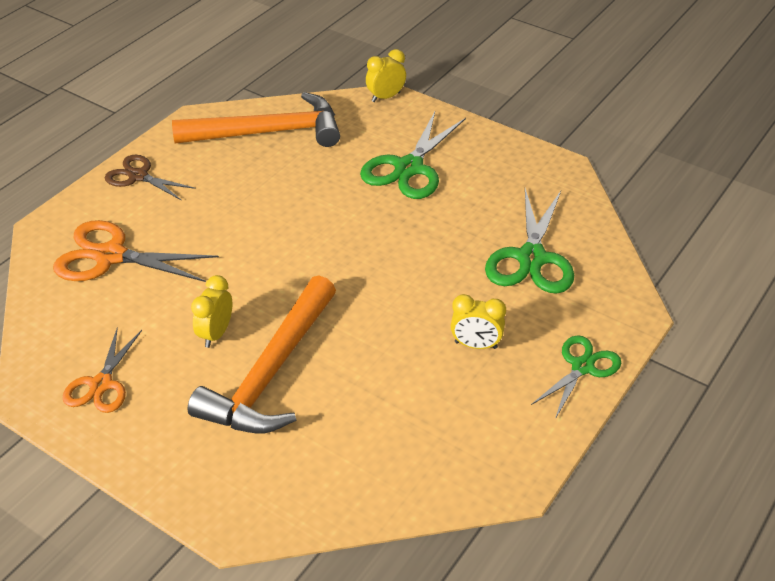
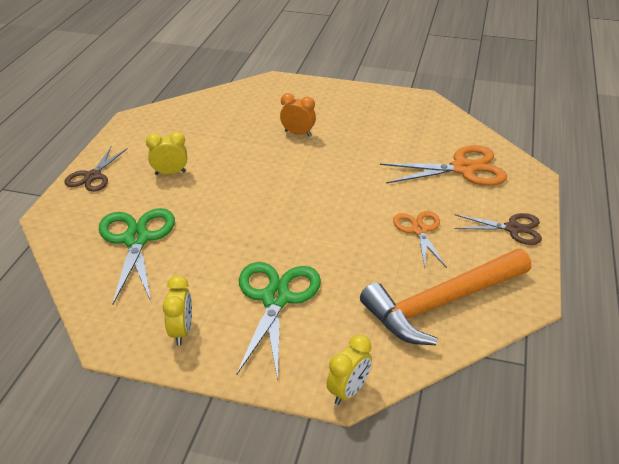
camera: 160 degrees right, 5 degrees down
(101, 384) = (392, 110): orange scissors -> orange scissors (419, 230)
(216, 334) = (348, 144): yellow clock -> yellow clock (181, 331)
(271, 373) = (298, 133): orange hammer -> orange clock
(582, 367) = (92, 176): green scissors -> brown scissors

